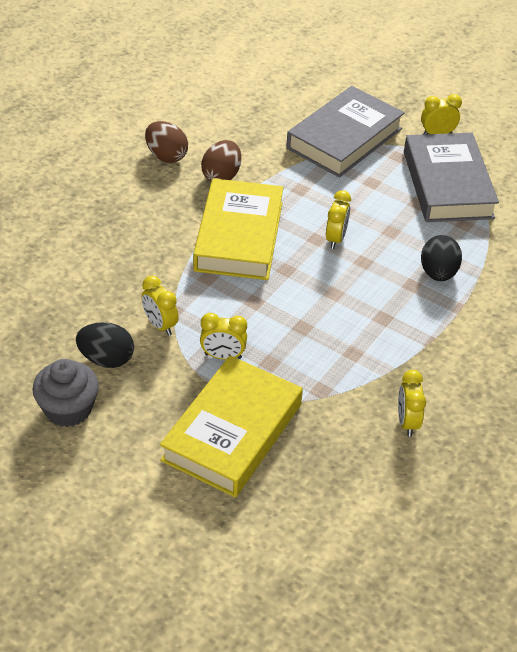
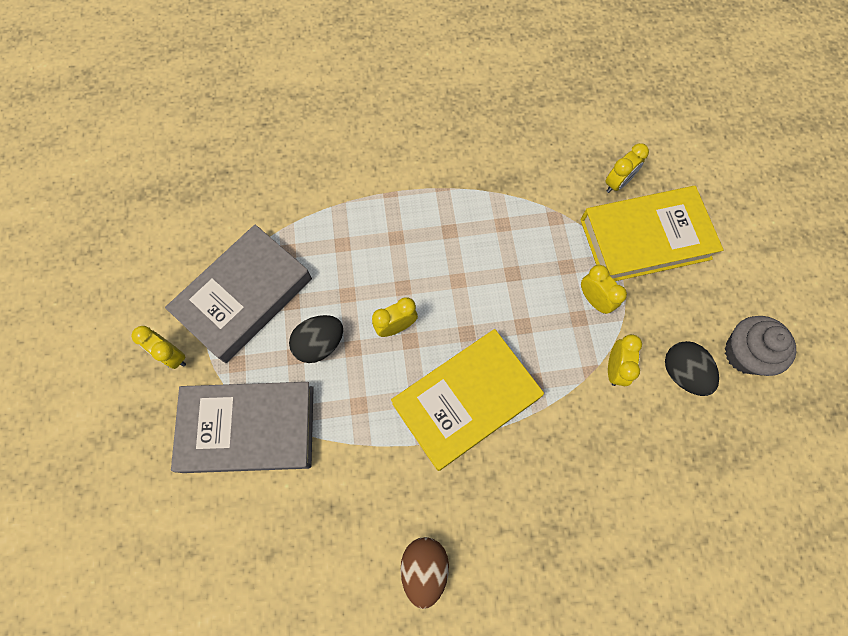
camera: 130 degrees left, 25 degrees up
(221, 176) = (404, 488): brown egg -> none
(407, 422) = (527, 152): yellow clock -> yellow clock (617, 183)
(438, 273) = (366, 229): black egg -> black egg (320, 344)

